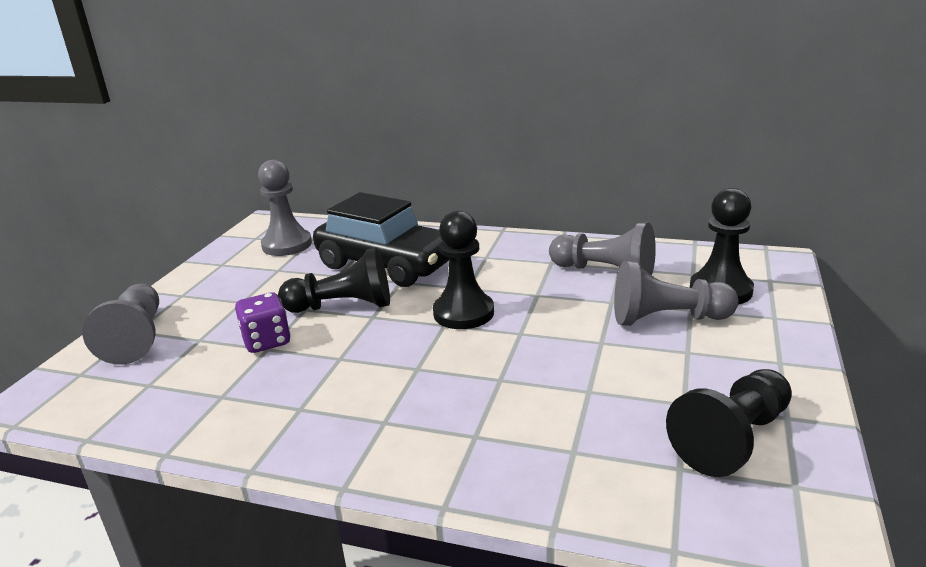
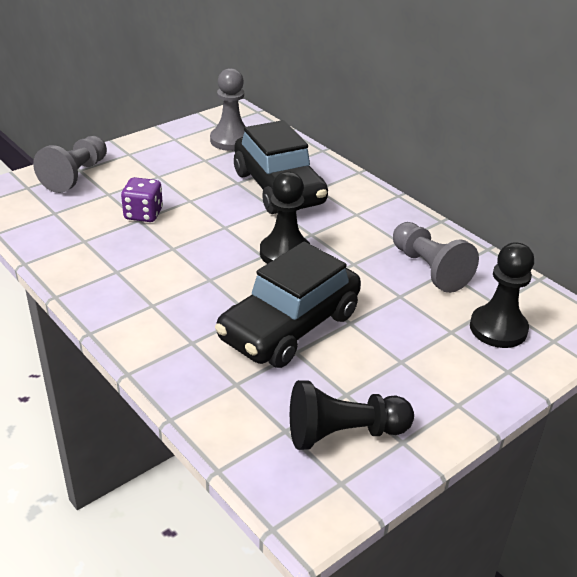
camera: 30 degrees right, 10 degrees up
(343, 306) = (214, 210): black pawn -> none
(552, 372) = (289, 326): none -> black car
(667, 319) = (422, 330): grey pawn -> none

